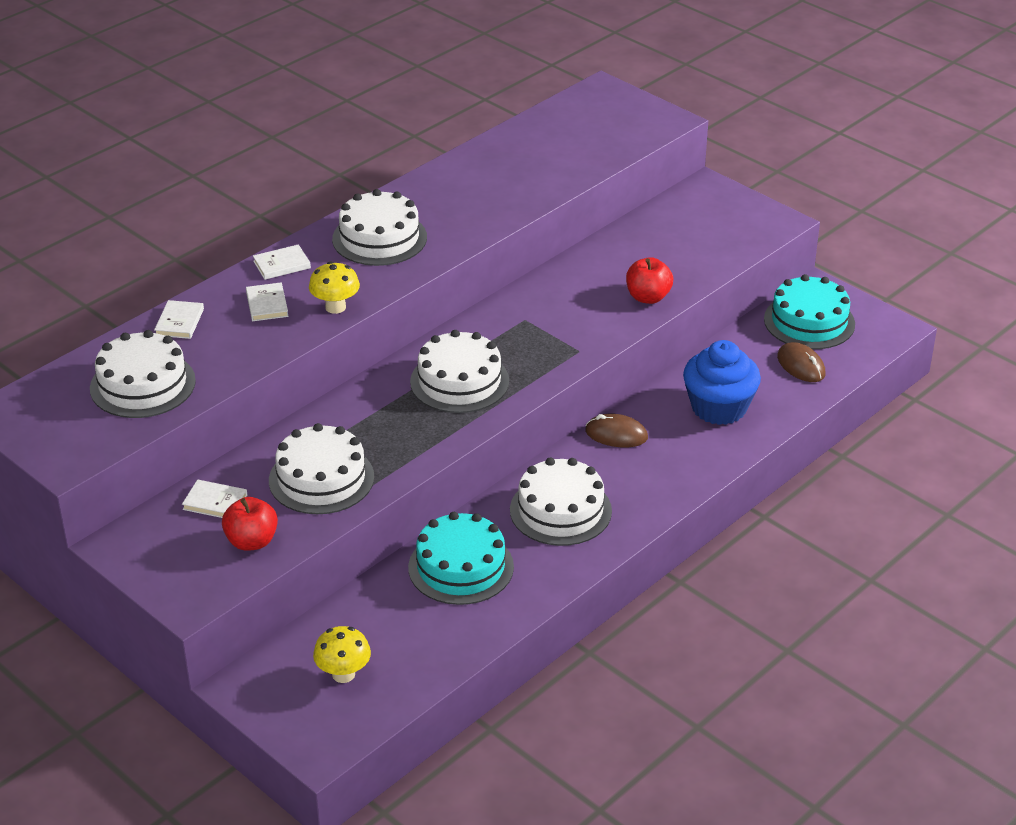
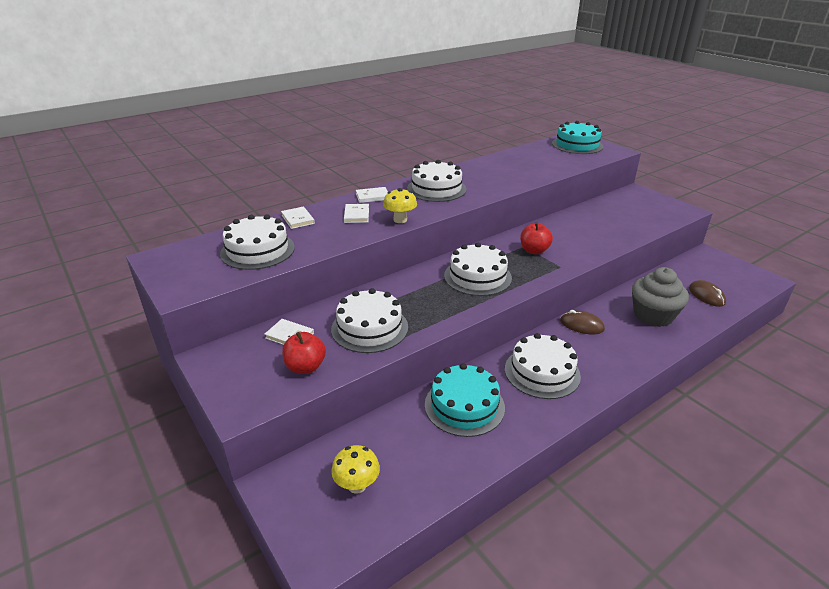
camera: 10 degrees right, 5 degrees down
(179, 322) = (298, 219): white book -> white book turned 45 degrees counterclockwise
(648, 297) = (605, 241): red apple -> red apple (534, 251)
(719, 407) = (653, 315): blue cupcake -> grey cupcake
(809, 321) = (706, 271): turquoise cake -> turquoise cake (577, 145)

